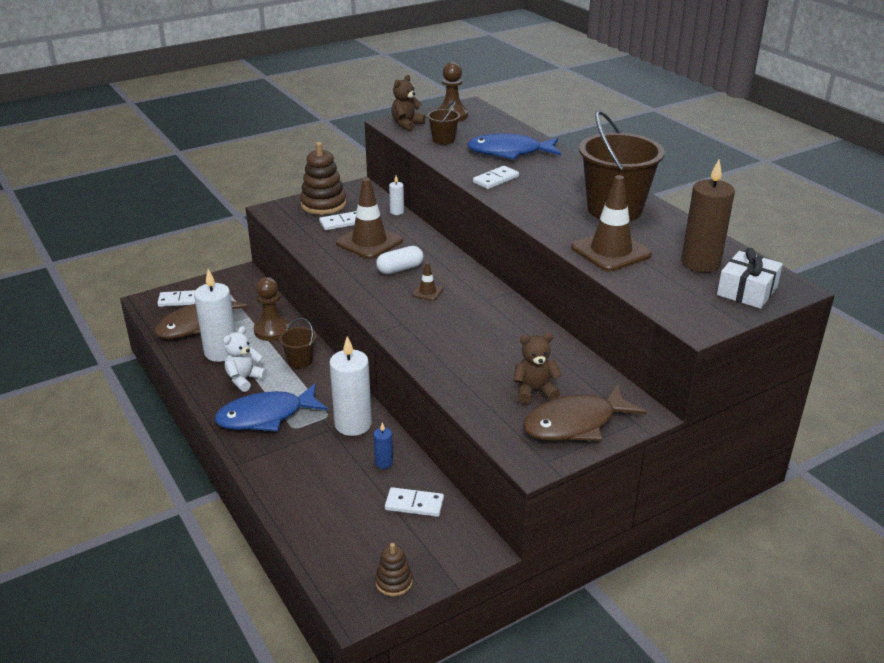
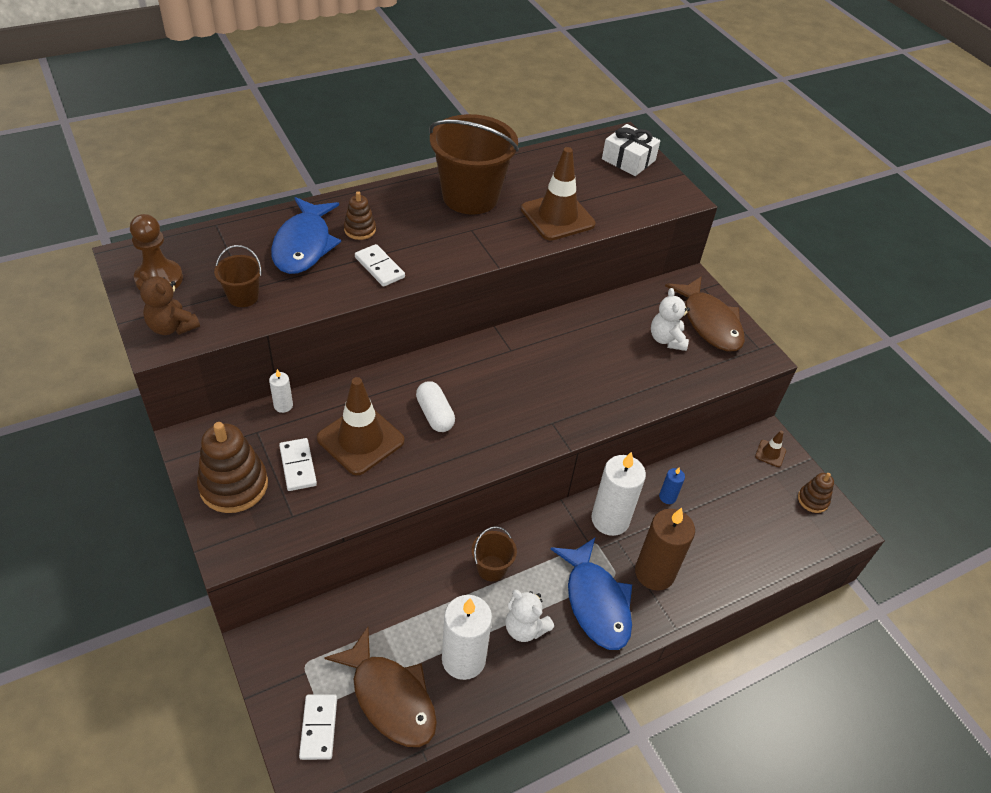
camera: 90 degrees left, 15 degrees up
(272, 330) = (420, 600): brown pawn -> none
(414, 504) = (721, 478): white domino -> none
(427, 292) = (489, 395): brown traffic cone -> brown traffic cone (770, 453)
(534, 391) = (666, 339): brown teddy bear -> white teddy bear
(539, 169) = (360, 230): none -> brown stacking toy
(700, 263) = (581, 171): brown candle -> brown candle (654, 573)

